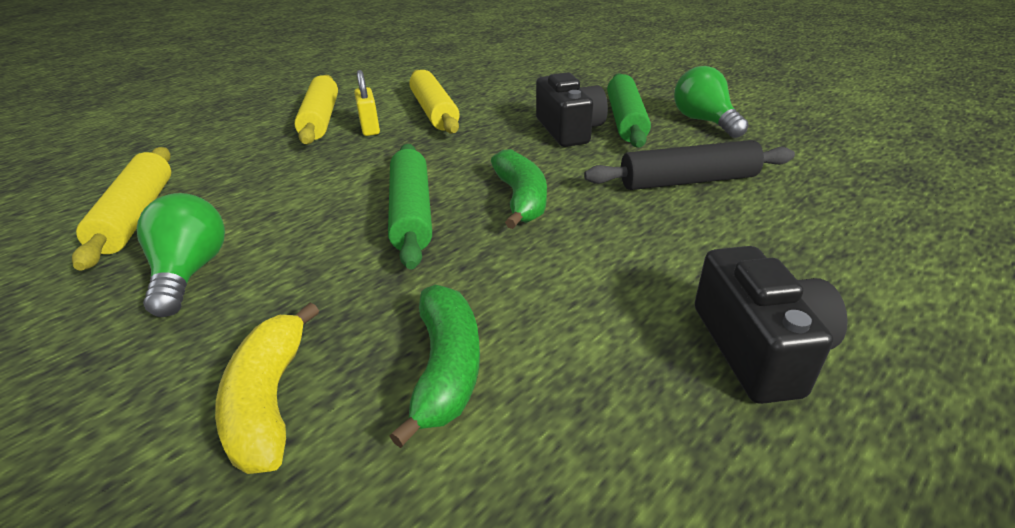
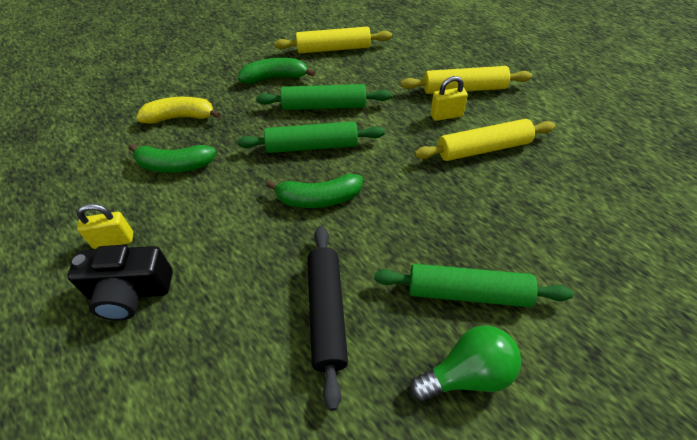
camera: 95 degrees right, 15 degrees up
(190, 272) = (275, 78): green light bulb -> green banana
(313, 211) = (324, 106): none -> green rolling pin
(569, 130) = (442, 241): black camera -> none
(668, 409) = (114, 241): none -> yellow padlock

